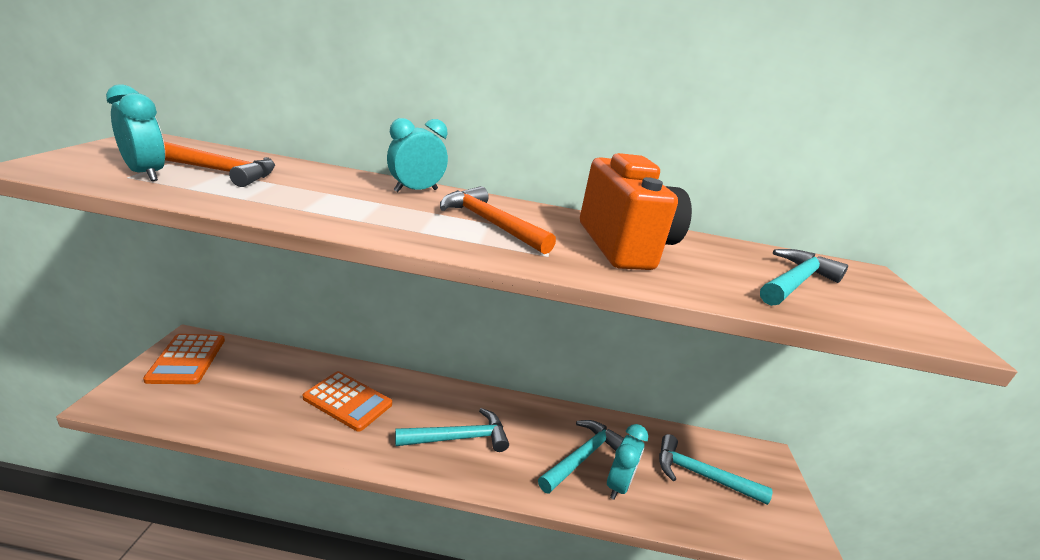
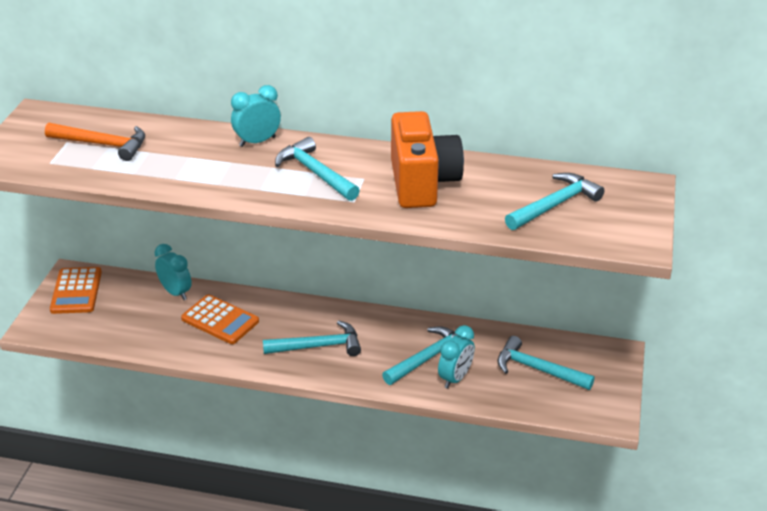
camera: 10 degrees right, 10 degrees up
(146, 174) = (59, 157): turquoise clock -> turquoise clock (176, 292)
(490, 224) = (315, 173): orange hammer -> turquoise hammer

